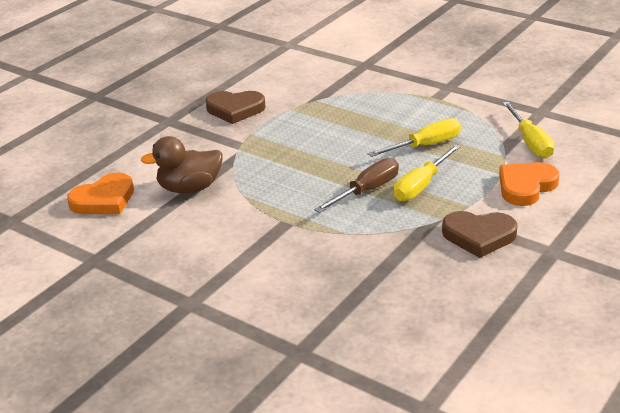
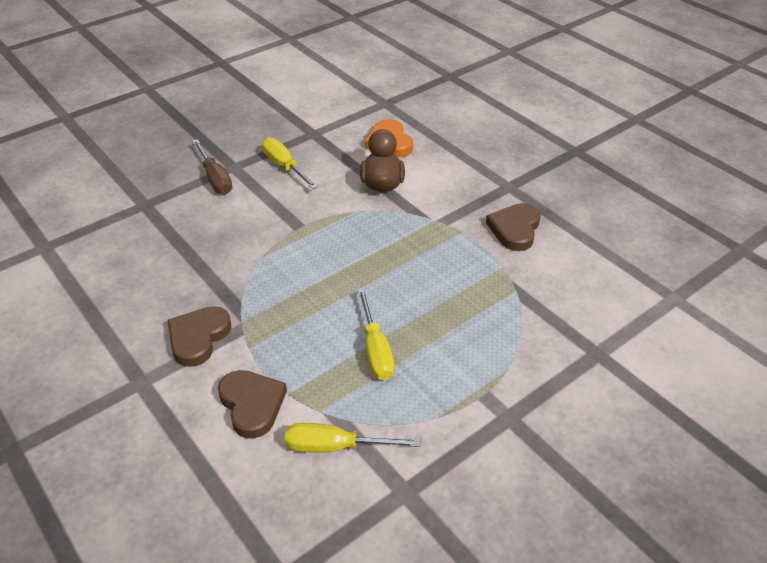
camera: 105 degrees right, 10 degrees up
(366, 191) = (316, 284): brown screwdriver -> brown screwdriver (215, 178)
(421, 185) = (303, 324): yellow screwdriver -> yellow screwdriver (284, 166)
(526, 186) = (252, 405): orange heart -> brown heart

